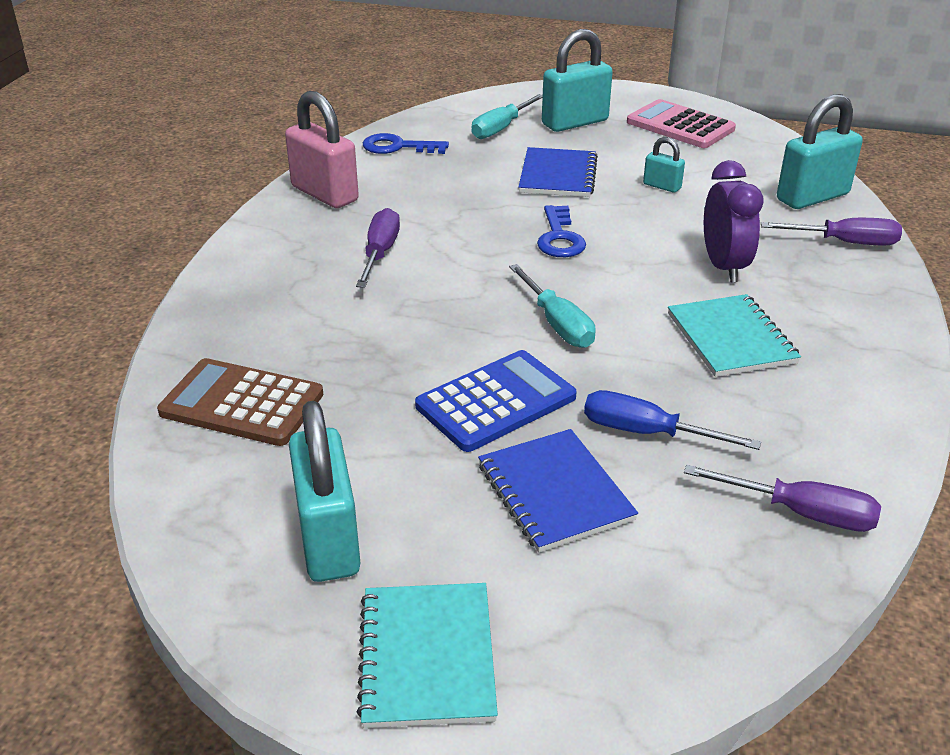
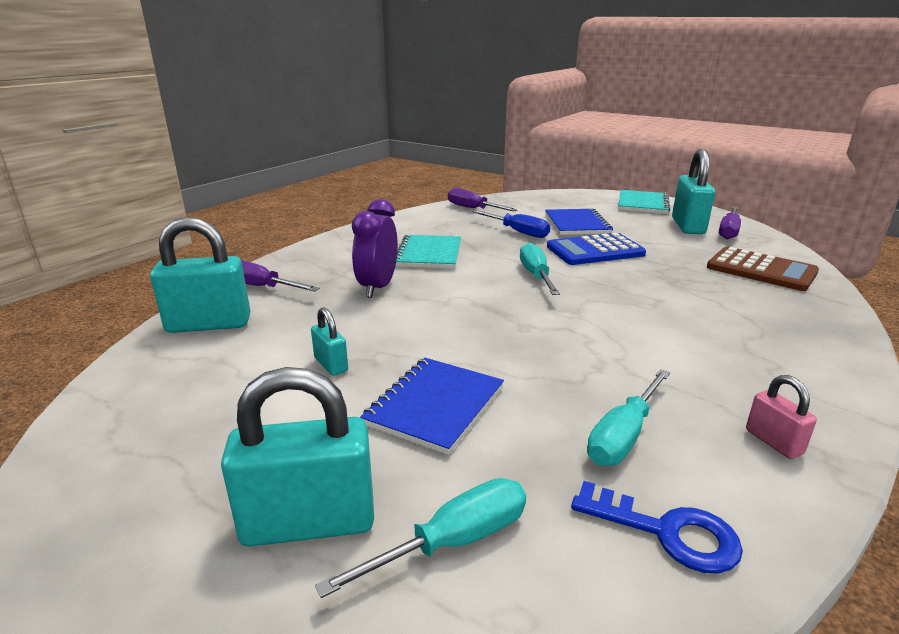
camera: 160 degrees left, 10 degrees down
(324, 194) = (773, 442): pink padlock -> pink padlock, size x0.50
(380, 253) = (678, 347): purple screwdriver -> purple screwdriver (729, 231)
(424, 181) = (623, 436): none -> turquoise screwdriver
(560, 238) = (491, 330): blue key -> none
(680, 126) = (160, 466): pink calculator -> none

